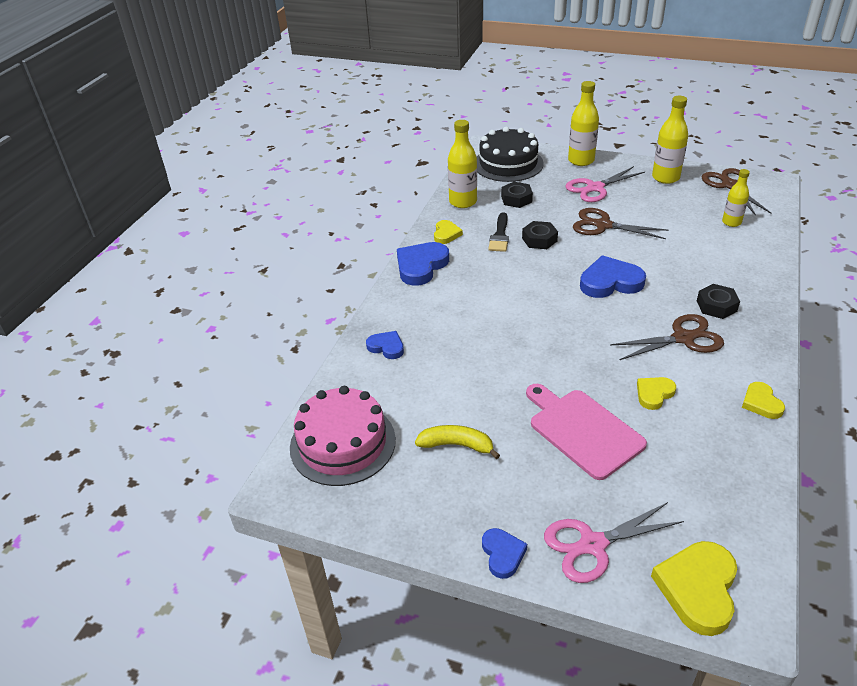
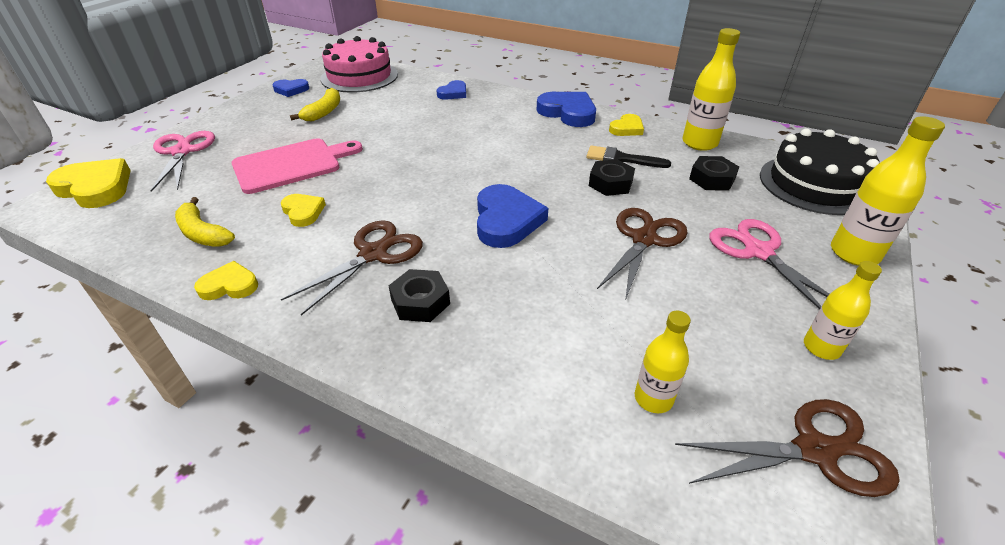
camera: 95 degrees right, 0 degrees up
(446, 234) = (627, 128): yellow heart -> yellow heart turned 60 degrees counterclockwise
(502, 554) = (214, 119): blue heart -> blue heart (291, 90)
(665, 178) = (821, 347): yellow bottle -> yellow bottle, size x0.63
(683, 338) = (373, 254): brown scissors -> brown scissors turned 135 degrees counterclockwise
(716, 449) = (203, 233): none -> yellow banana

